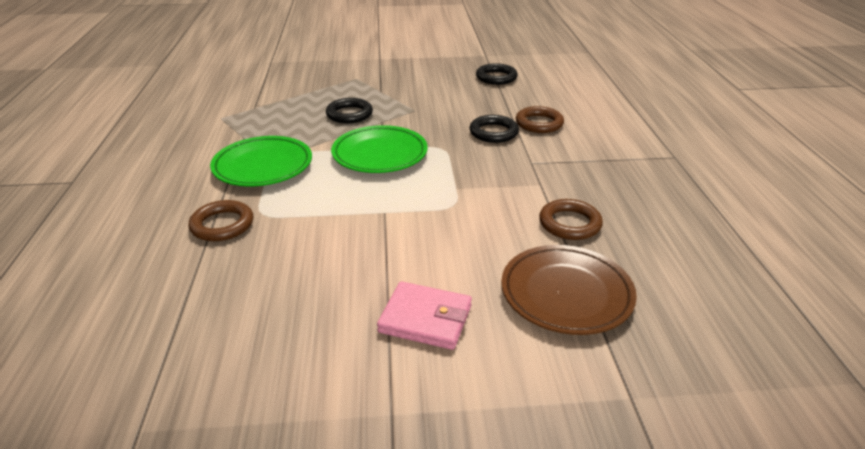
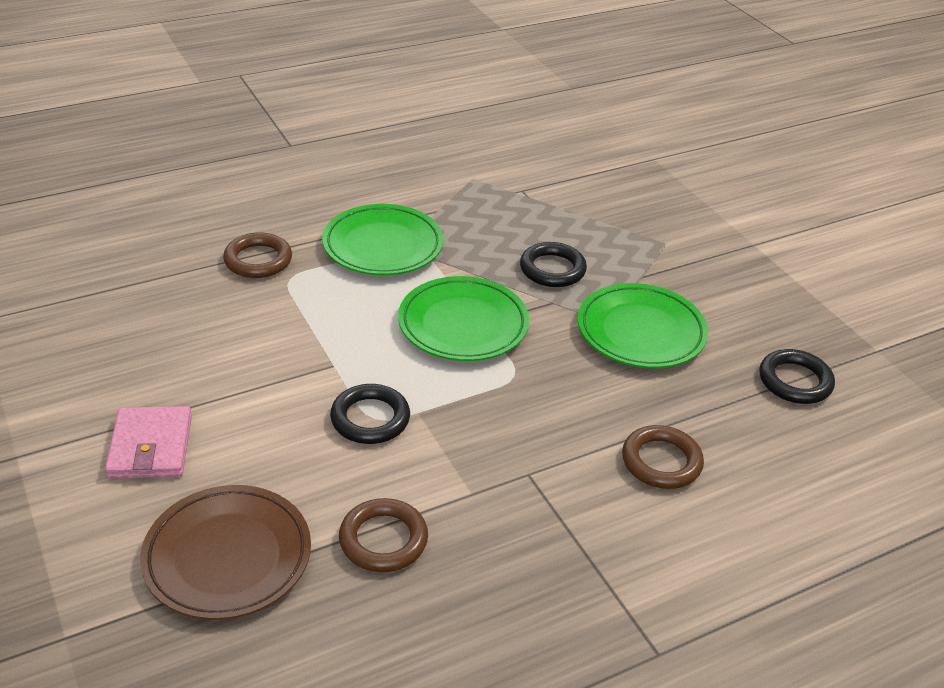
camera: 65 degrees right, 5 degrees up
(430, 103) = (641, 332): none -> green plate
(493, 132) = (594, 416): black ring -> black ring (370, 418)

